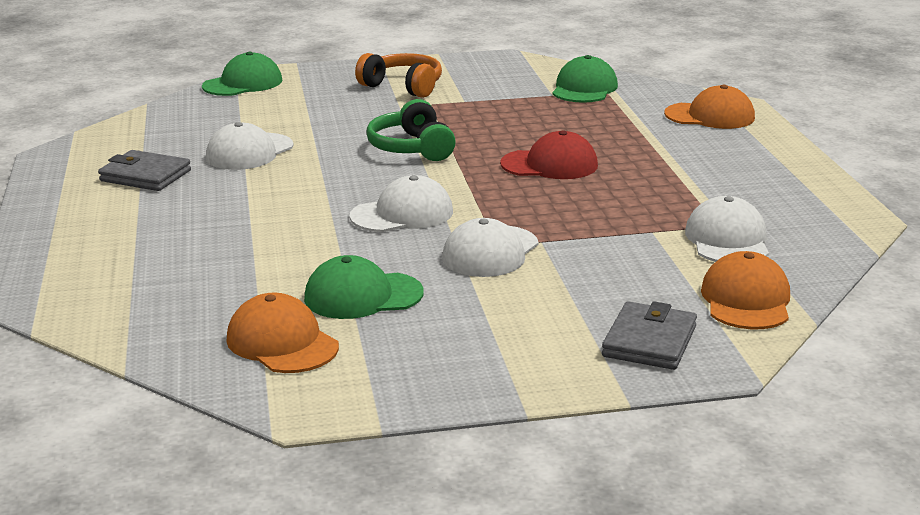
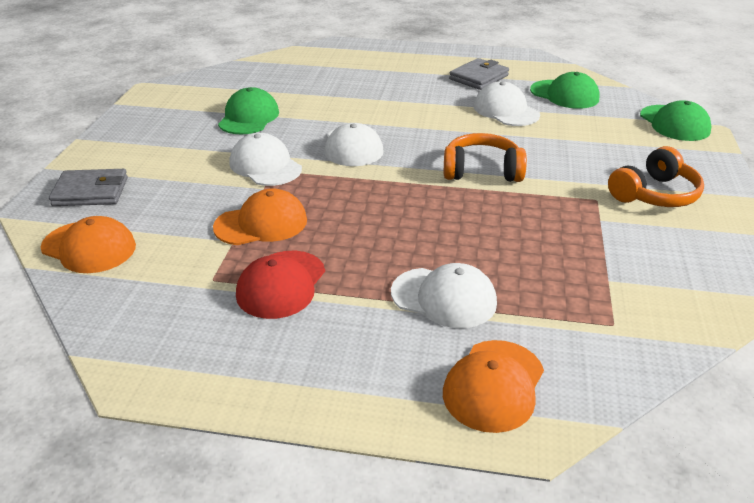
camera: 110 degrees right, 10 degrees up
(282, 343) = (221, 92): orange cap -> orange cap (261, 223)
(412, 148) = (482, 171): green headphones -> orange headphones
(550, 165) = (405, 227): red cap -> red cap (281, 284)
(584, 88) = (628, 310): green cap -> green cap (564, 95)
(649, 341) = (91, 192): grey wallet -> grey wallet turned 45 degrees counterclockwise
(727, 240) = (182, 274): white cap -> white cap (444, 298)

